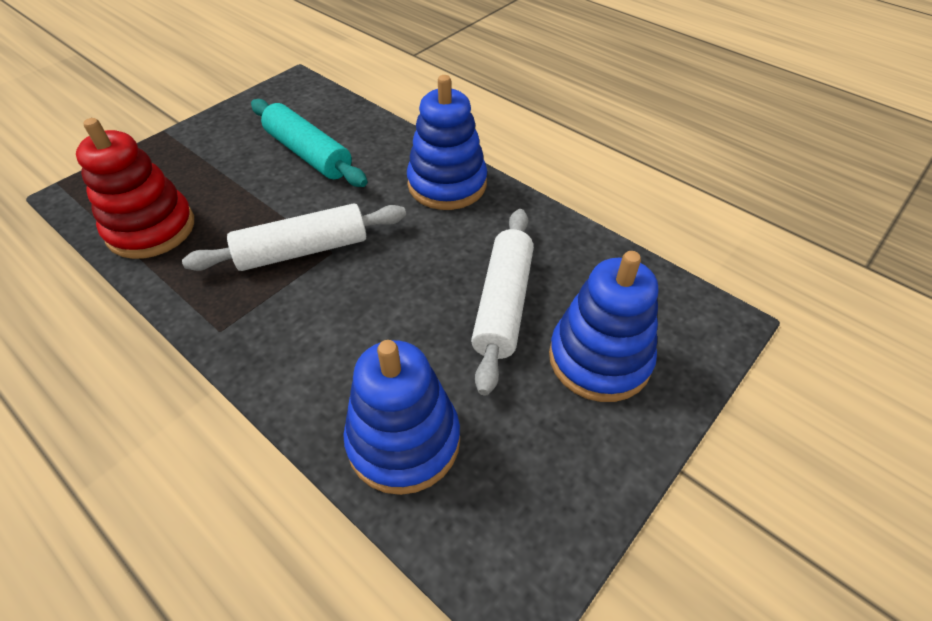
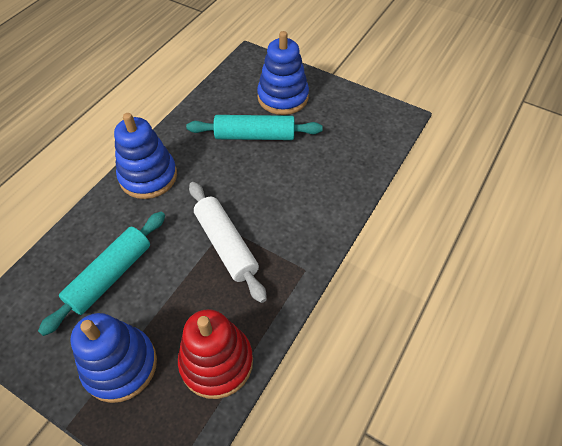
camera: 100 degrees left, 5 degrees up
(403, 441) = (350, 163): blue stacking toy -> blue stacking toy (120, 365)
(503, 304) = (255, 136): white rolling pin -> turquoise rolling pin

